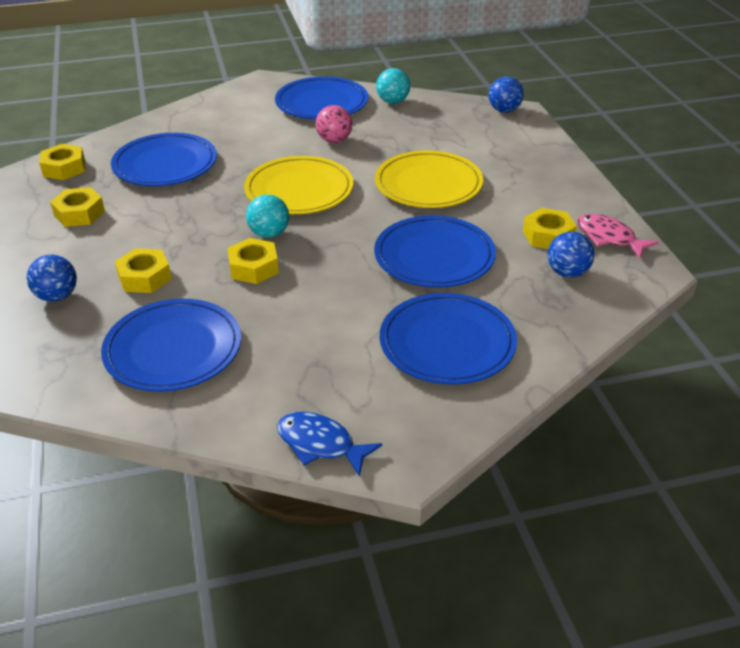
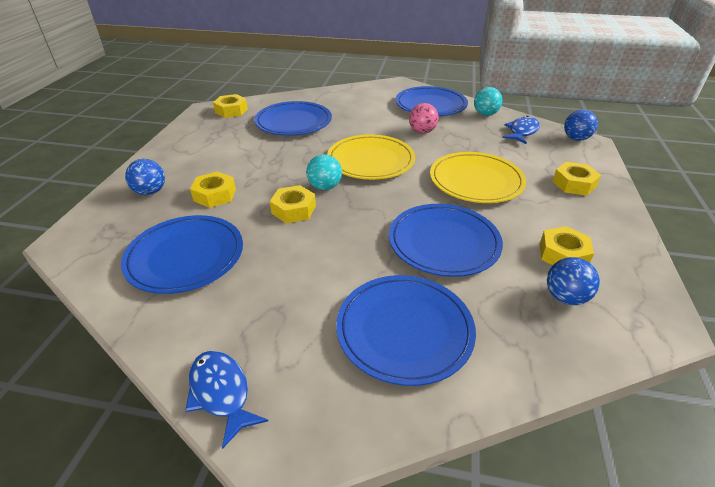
camera: 25 degrees right, 0 degrees up
(79, 213) = (214, 140): yellow nut -> yellow nut (574, 184)
(445, 115) = (522, 132): none -> blue fish
(609, 237) = (627, 274): pink fish -> none

